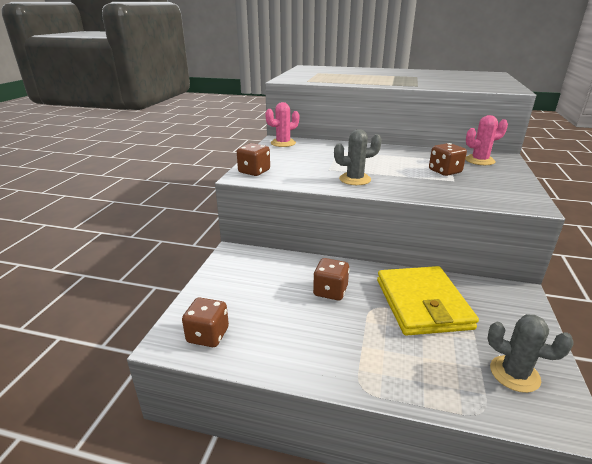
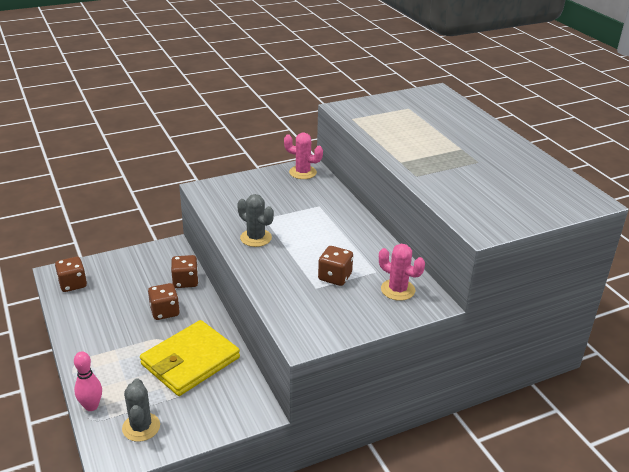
camera: 50 degrees right, 5 degrees up
(254, 171) = (217, 189): brown dice -> brown dice (185, 281)
(457, 402) = (91, 406): none -> pink bowling pin

